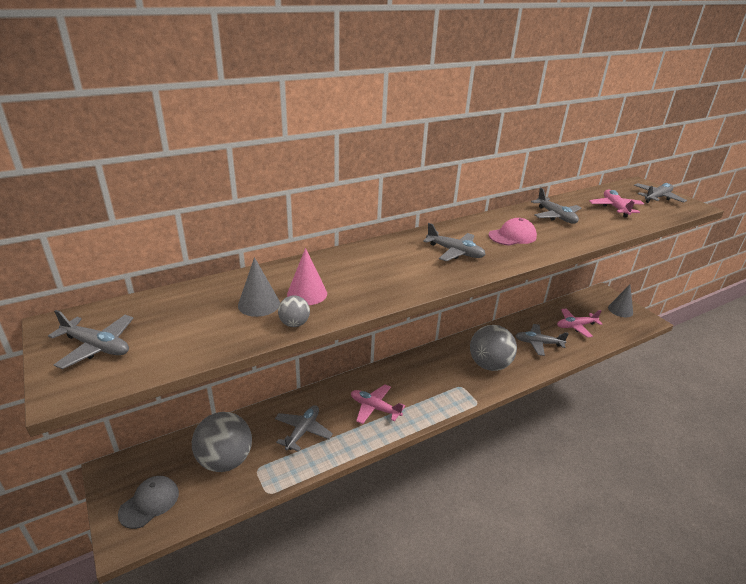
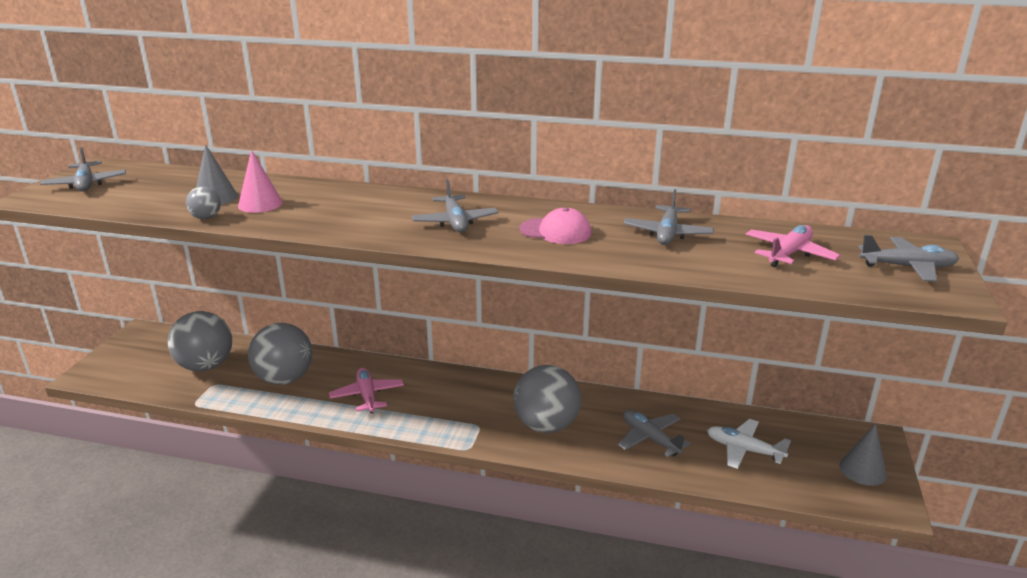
camera: 45 degrees right, 5 degrees down
(149, 503) = (127, 363): grey cap -> none
(302, 431) = (284, 379): grey plane -> grey ball
(576, 326) = (744, 450): pink plane -> white plane

